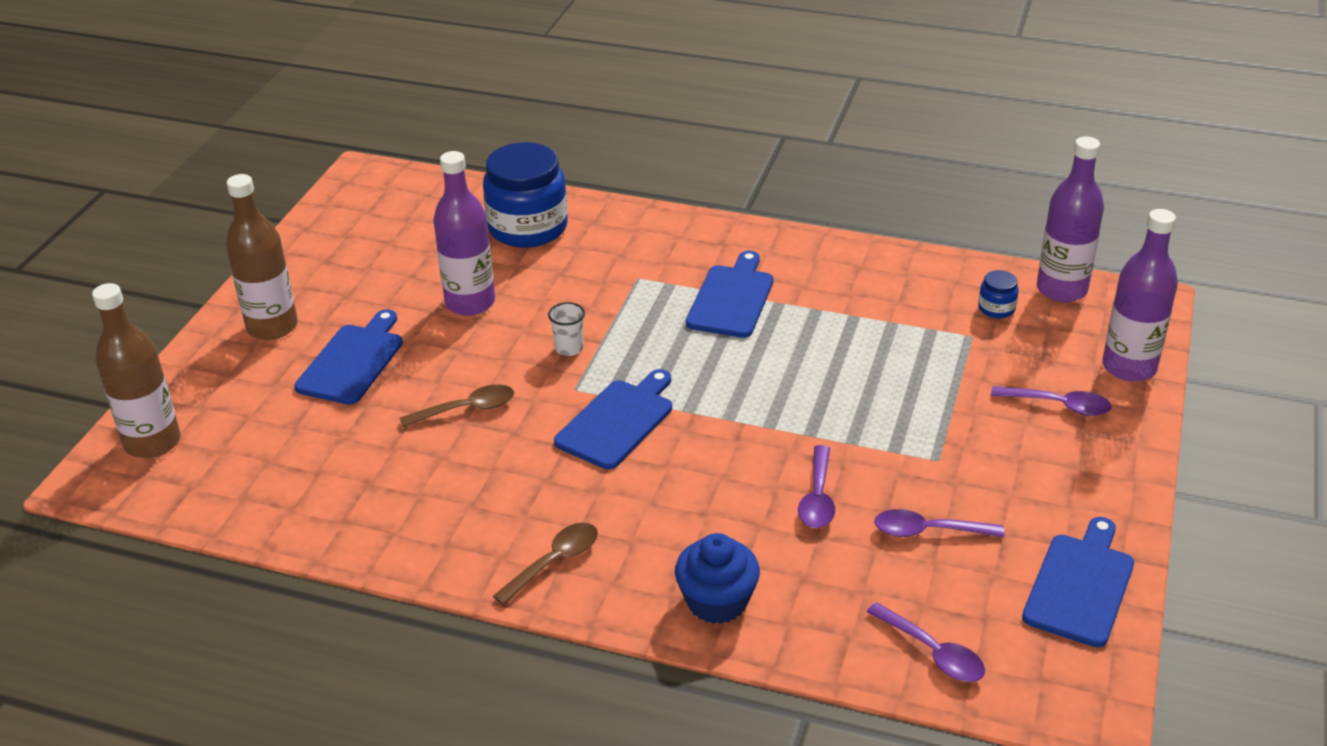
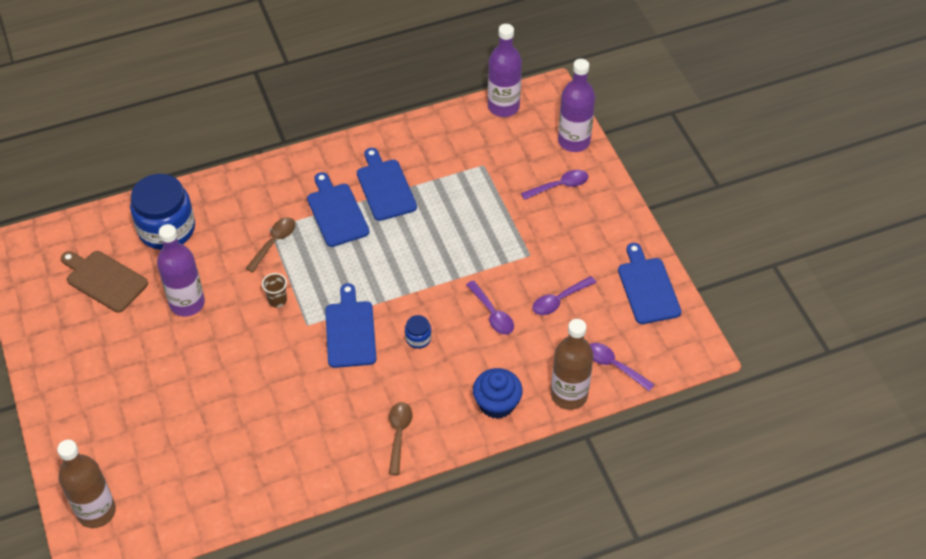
camera: 40 degrees left, 15 degrees up
(272, 327) = (81, 392): brown bottle -> brown bottle (569, 395)
(353, 361) = (158, 385): blue cutting board -> blue cutting board (385, 187)
(414, 242) = (104, 280): none -> brown cutting board
(467, 409) = (260, 375): brown spoon -> brown spoon (274, 242)
(569, 348) = (277, 300): white cup -> brown cup
(933, 652) = (614, 366): purple spoon -> purple spoon turned 150 degrees counterclockwise
(996, 308) = (481, 139): blue jar -> blue jar (418, 338)

